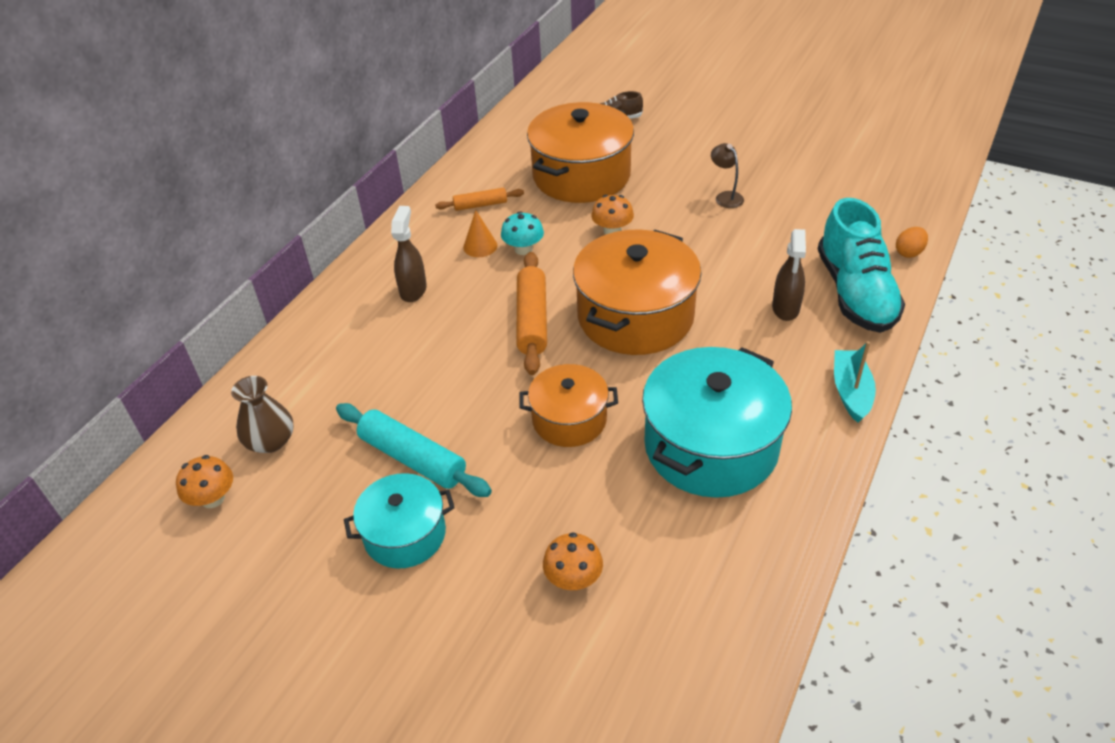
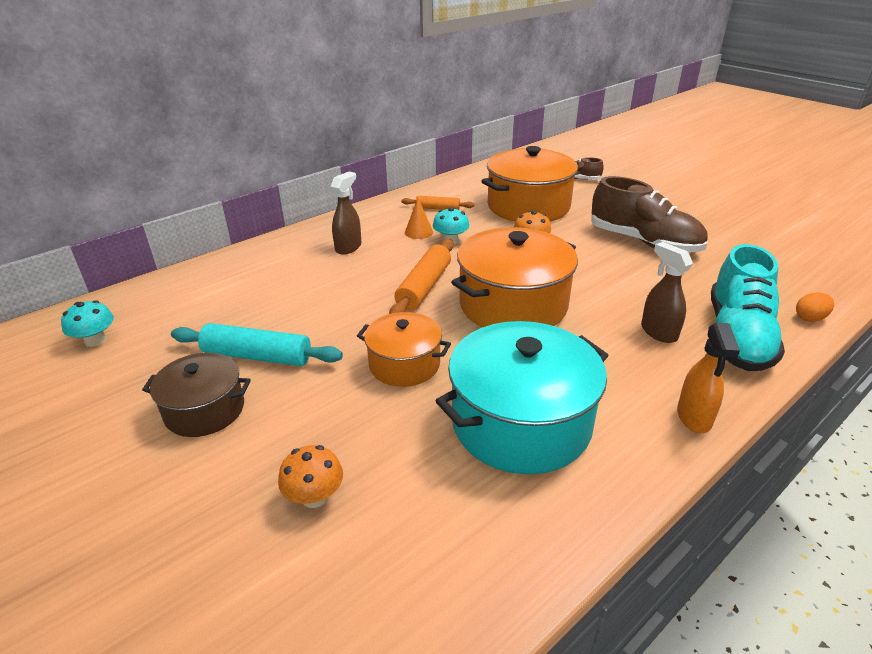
camera: 20 degrees right, 10 degrees down
(213, 498) = (95, 340): orange mushroom -> turquoise mushroom
(270, 441) = (168, 315): brown vase -> none
(405, 534) = (205, 410): turquoise pot -> brown pot
(412, 458) = (257, 356): turquoise rolling pin -> turquoise rolling pin turned 45 degrees counterclockwise
(725, 197) = (644, 242): brown lamp -> brown shoe
(785, 308) = (658, 332): brown spray bottle -> brown spray bottle turned 120 degrees clockwise
(851, 392) = (694, 418): turquoise boat -> orange spray bottle

